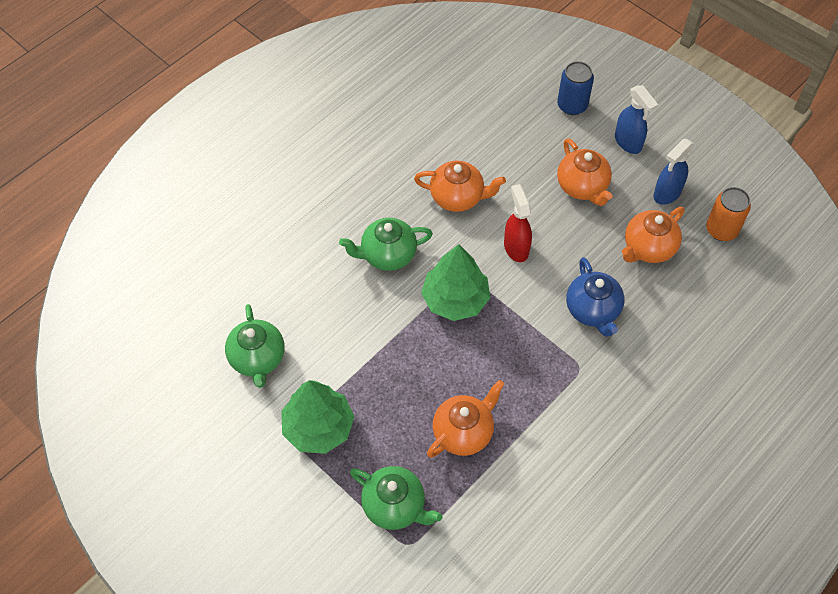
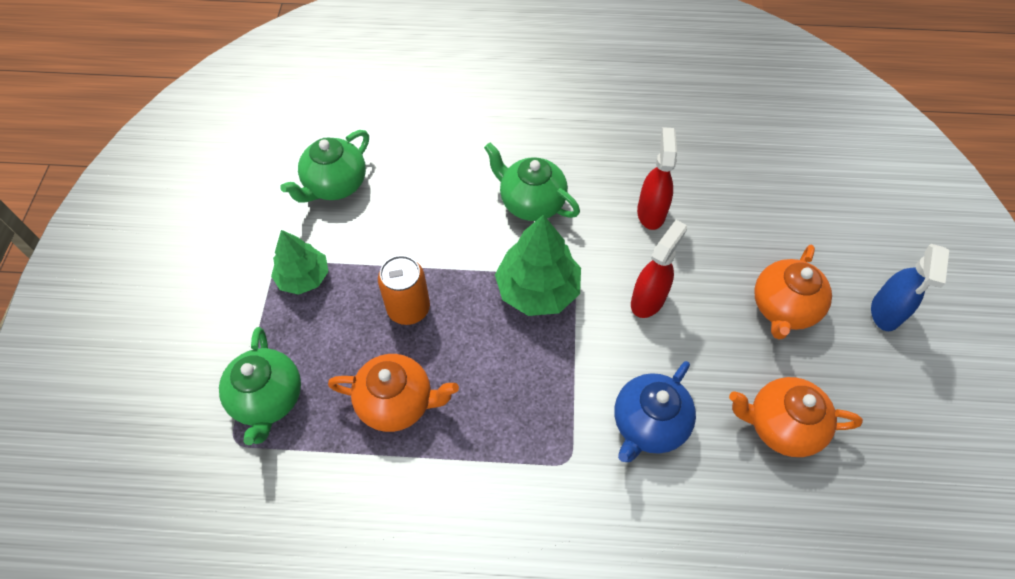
camera: 50 degrees right, 0 degrees up
(318, 427) = (303, 277): green tree -> green tree, size x0.66
(458, 197) = (651, 212): orange teapot -> red spray bottle
(572, 105) = (865, 231): blue can -> none
(667, 193) = (869, 395): blue spray bottle -> none
(721, 230) = (891, 489): orange can -> orange can (408, 308)

